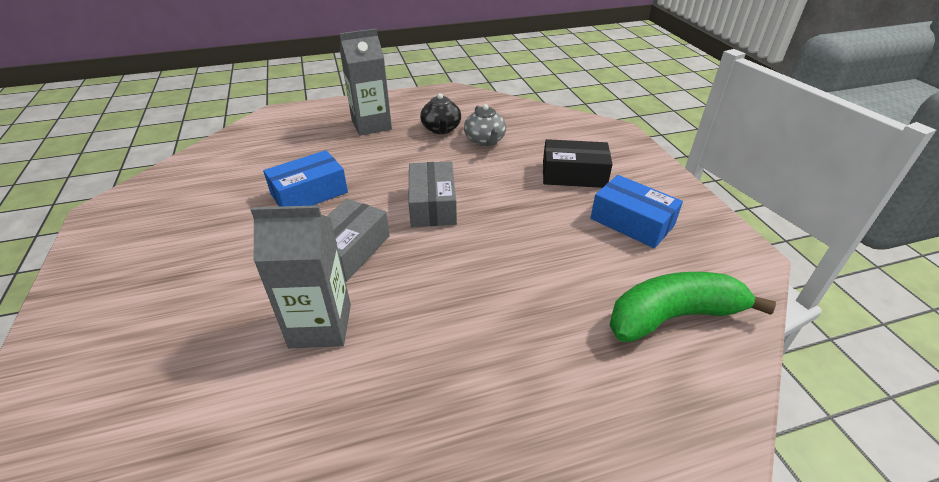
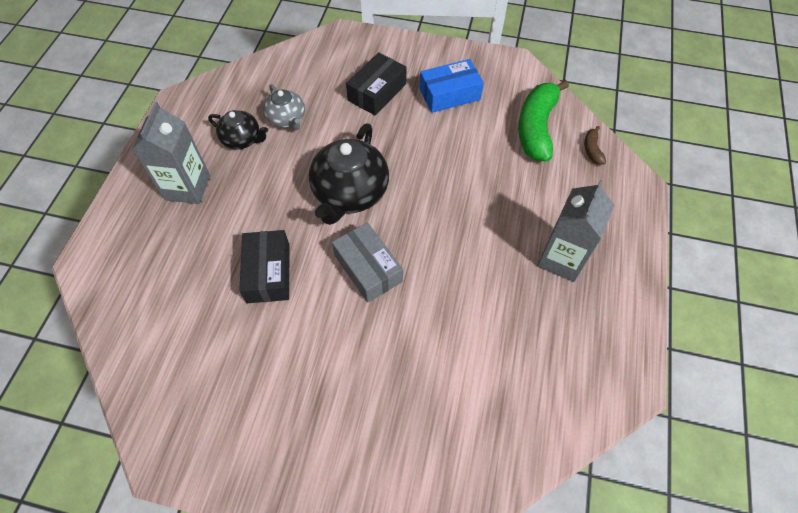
camera: 60 degrees left, 20 degrees up
(309, 193) = (268, 273): blue box -> black box
(320, 326) = (437, 311): grey carton -> grey carton (561, 259)
(433, 205) = (350, 193): grey box -> black teapot
(485, 141) = (287, 119): grey teapot -> grey teapot turned 45 degrees clockwise
(707, 397) = (592, 150): none -> brown banana

